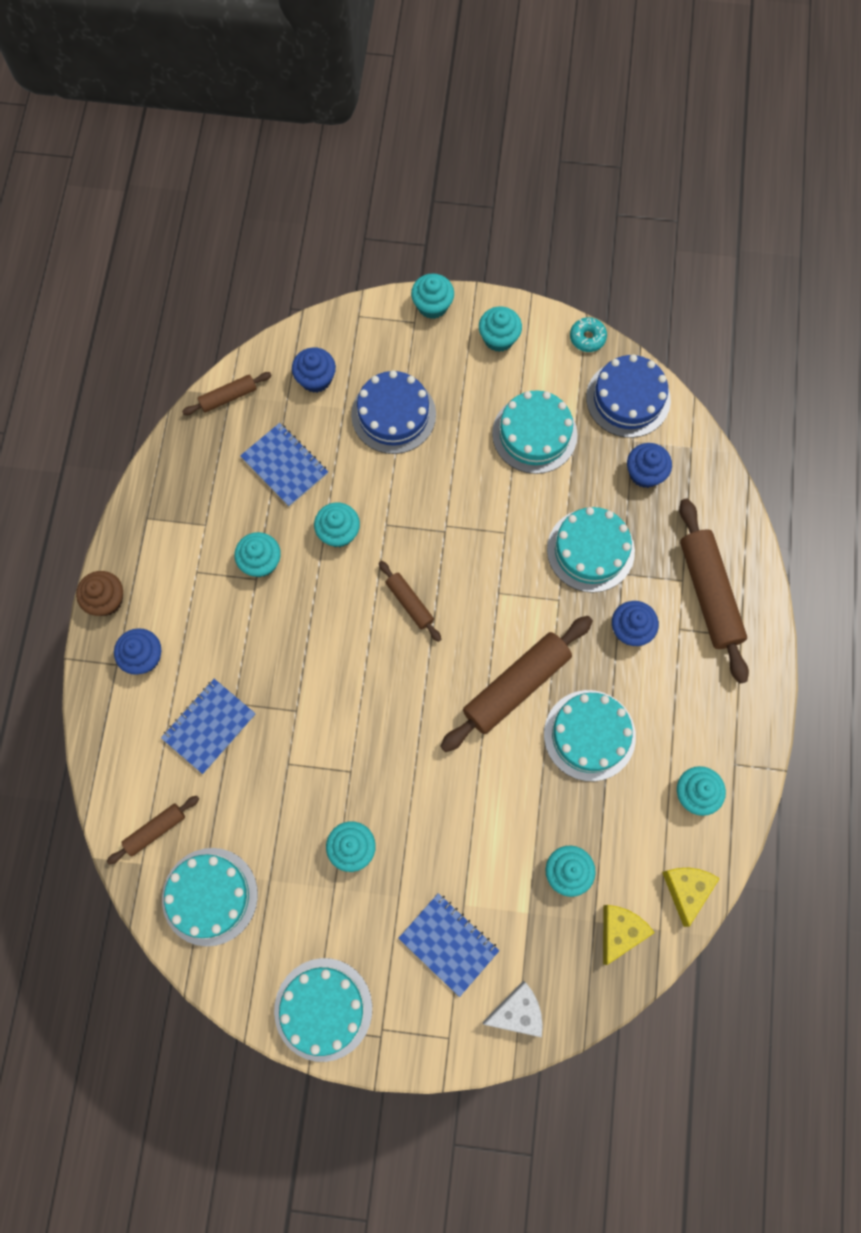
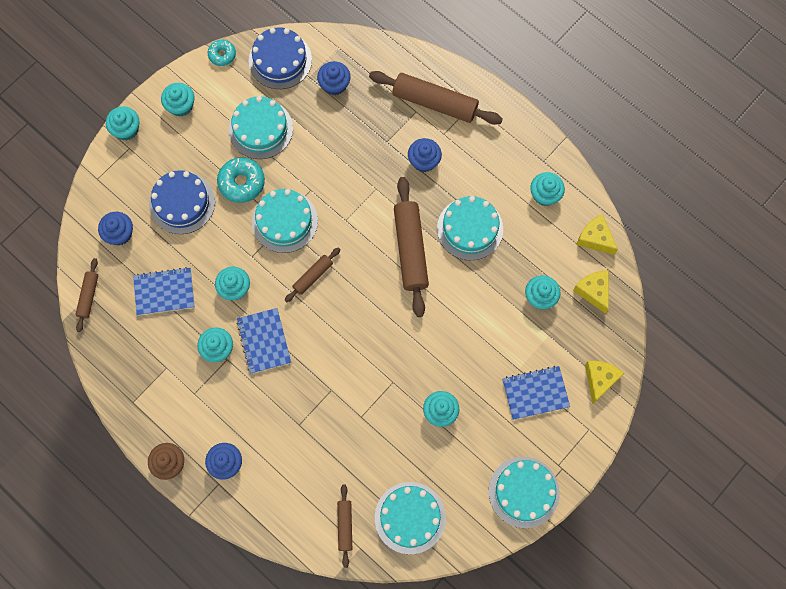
camera: 55 degrees left, 0 degrees up
(209, 726) = (302, 450): blue notebook -> blue notebook (264, 341)
(409, 603) = (313, 276): brown rolling pin -> brown rolling pin turned 45 degrees counterclockwise
(460, 457) = (242, 183): none -> turquoise donut
(517, 1011) = (599, 380): white cheese -> yellow cheese
(590, 550) = (359, 149): turquoise cake -> turquoise cake (284, 221)

